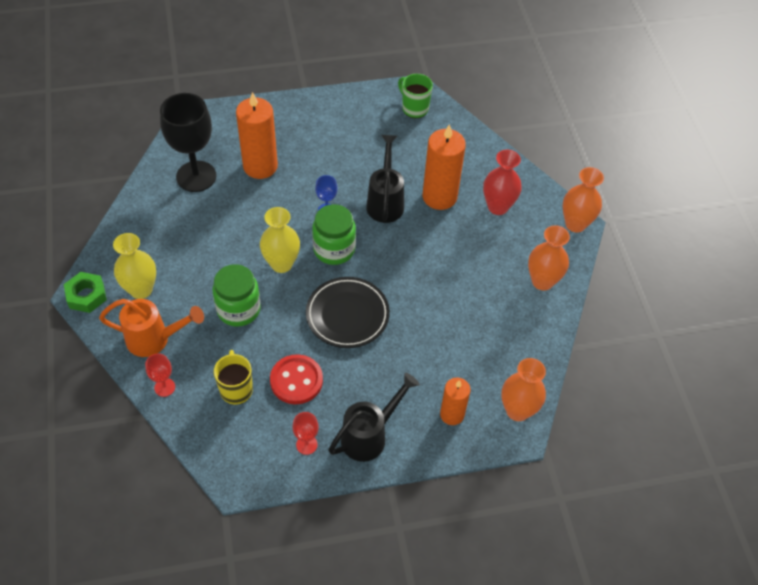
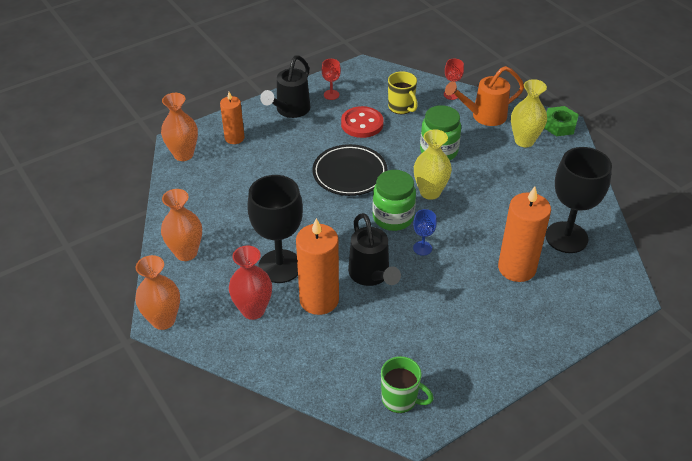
camera: 160 degrees right, 10 degrees down
(460, 237) = (280, 266): none -> black goblet

